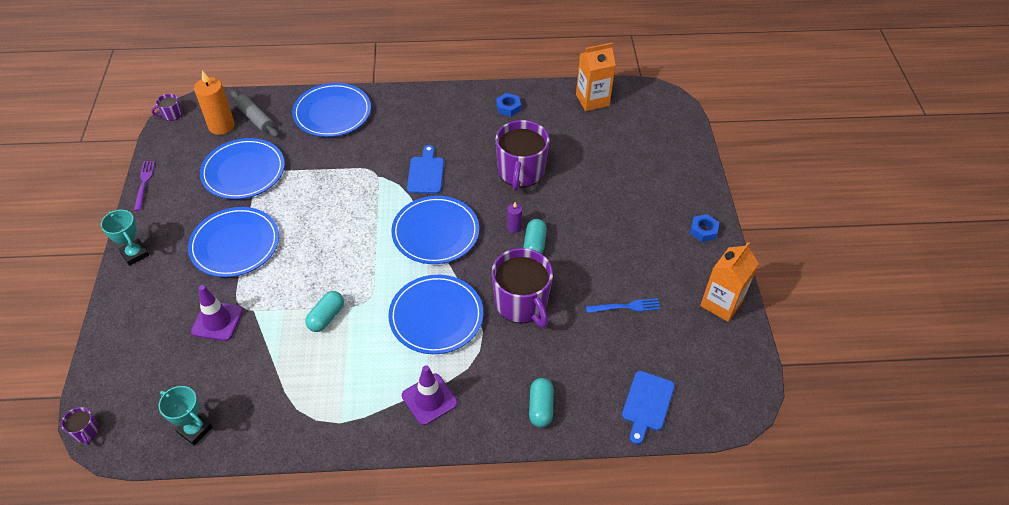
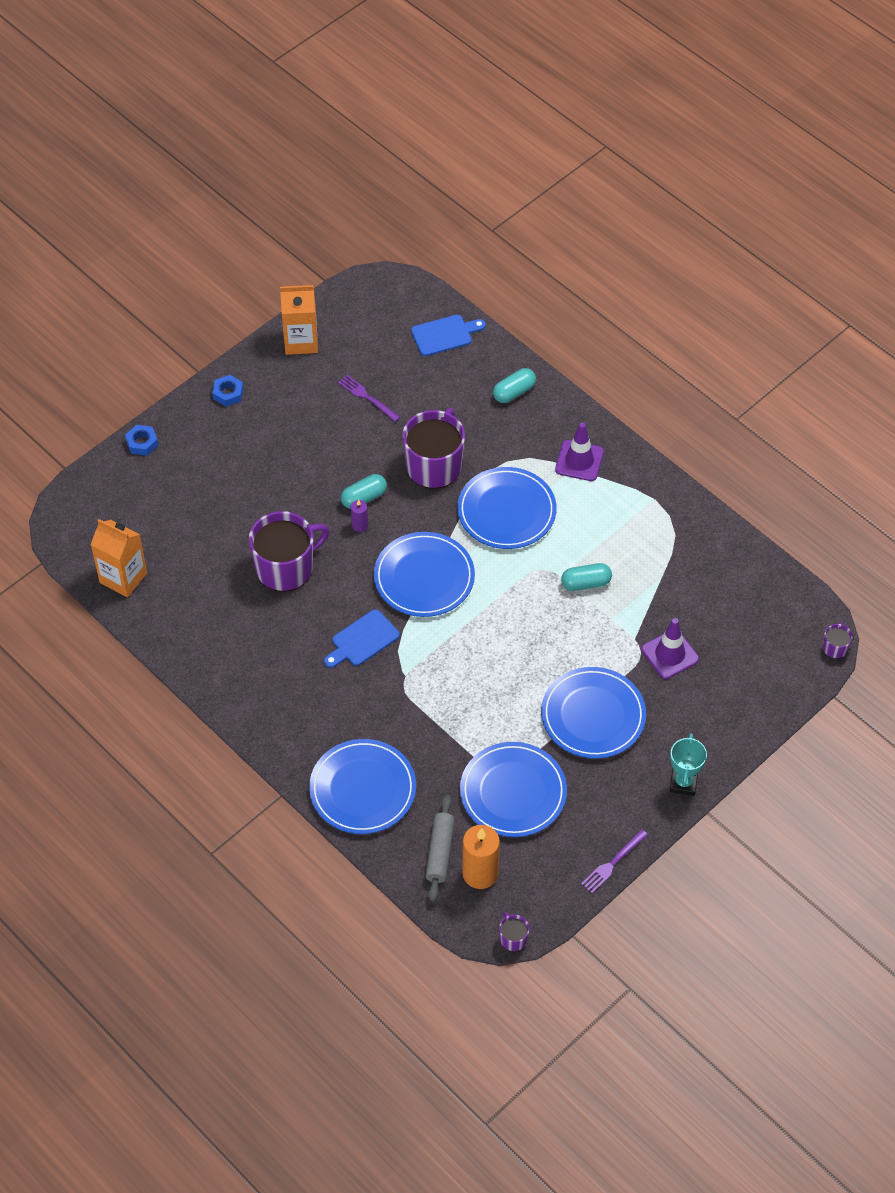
camera: 130 degrees left, 5 degrees up
(171, 114) = (513, 938): purple mug -> purple mug turned 135 degrees counterclockwise
(195, 430) = (758, 581): turquoise trophy -> none
(508, 107) = (203, 641): blue nut -> blue nut (142, 443)
(626, 306) = (366, 397): blue fork -> purple fork

